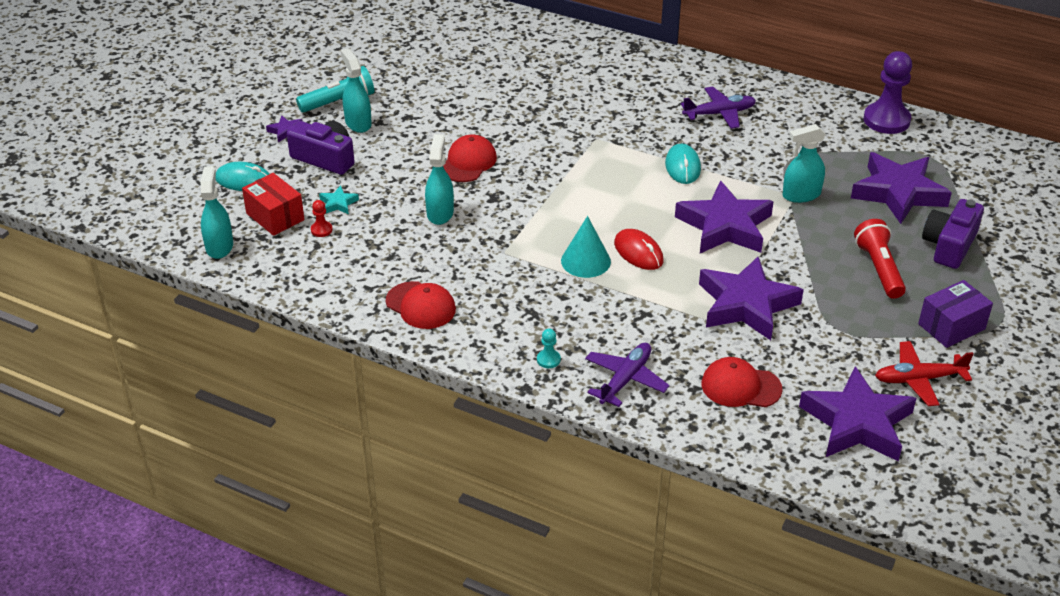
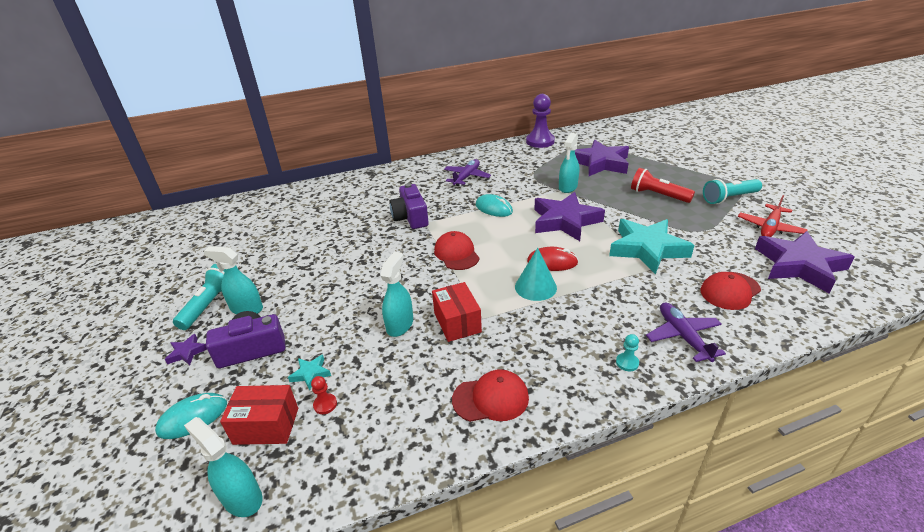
camera: 45 degrees left, 5 degrees down
(440, 213) = (400, 324): turquoise spray bottle -> turquoise spray bottle turned 60 degrees clockwise
(468, 162) = (369, 282): red cap -> red cap (456, 254)
(481, 242) = (457, 322): none -> red box
(746, 305) = (647, 249): purple star -> turquoise star
(949, 245) = (659, 170): purple camera -> purple camera (411, 217)
(951, 326) = (729, 198): purple box -> turquoise flashlight

